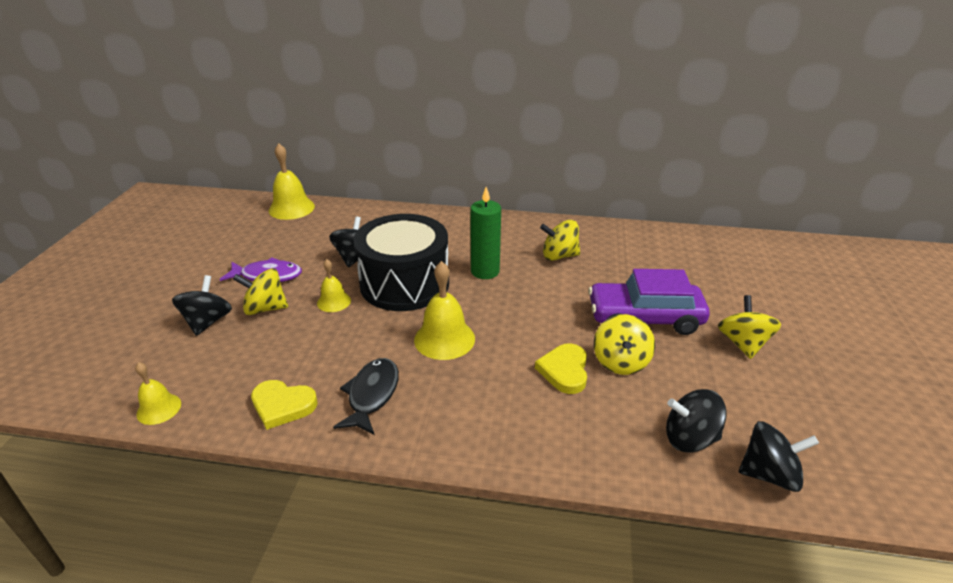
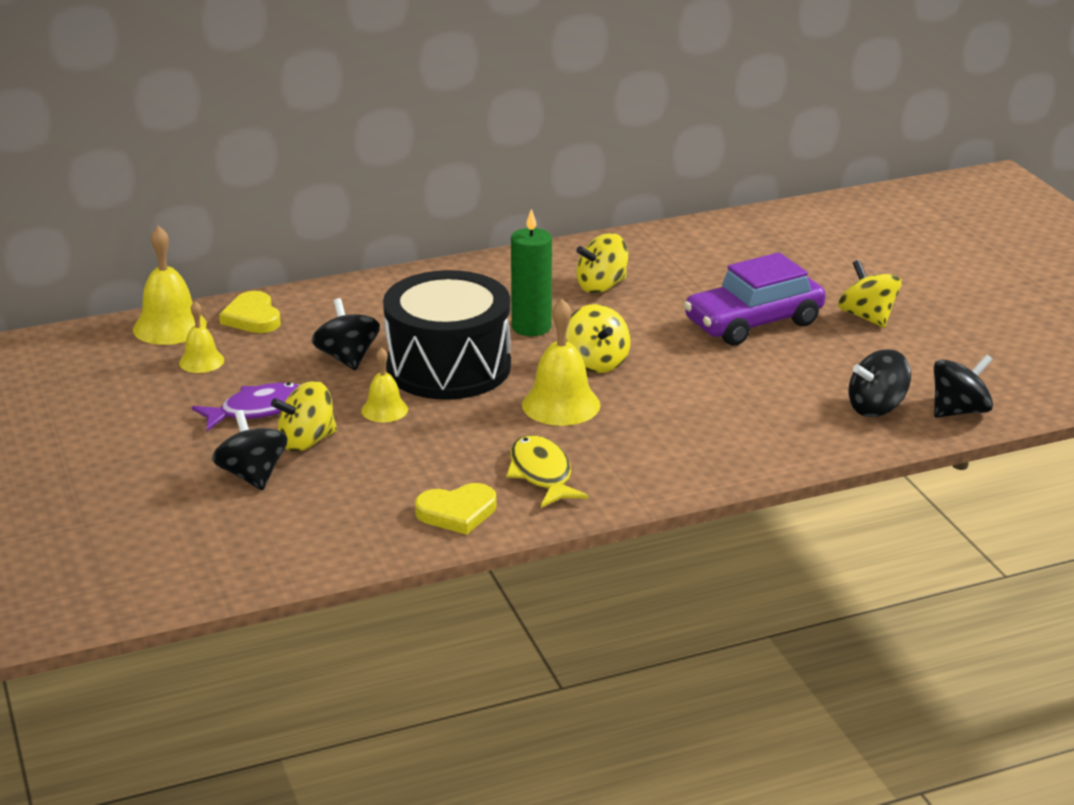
camera: 30 degrees left, 5 degrees down
(159, 409) = (320, 560): yellow bell -> yellow bell (201, 361)
(372, 395) = (541, 474): black fish -> yellow fish
(564, 371) = (716, 393): yellow heart -> yellow heart (252, 317)
(620, 362) = (764, 368): yellow spinning top -> yellow spinning top (596, 362)

